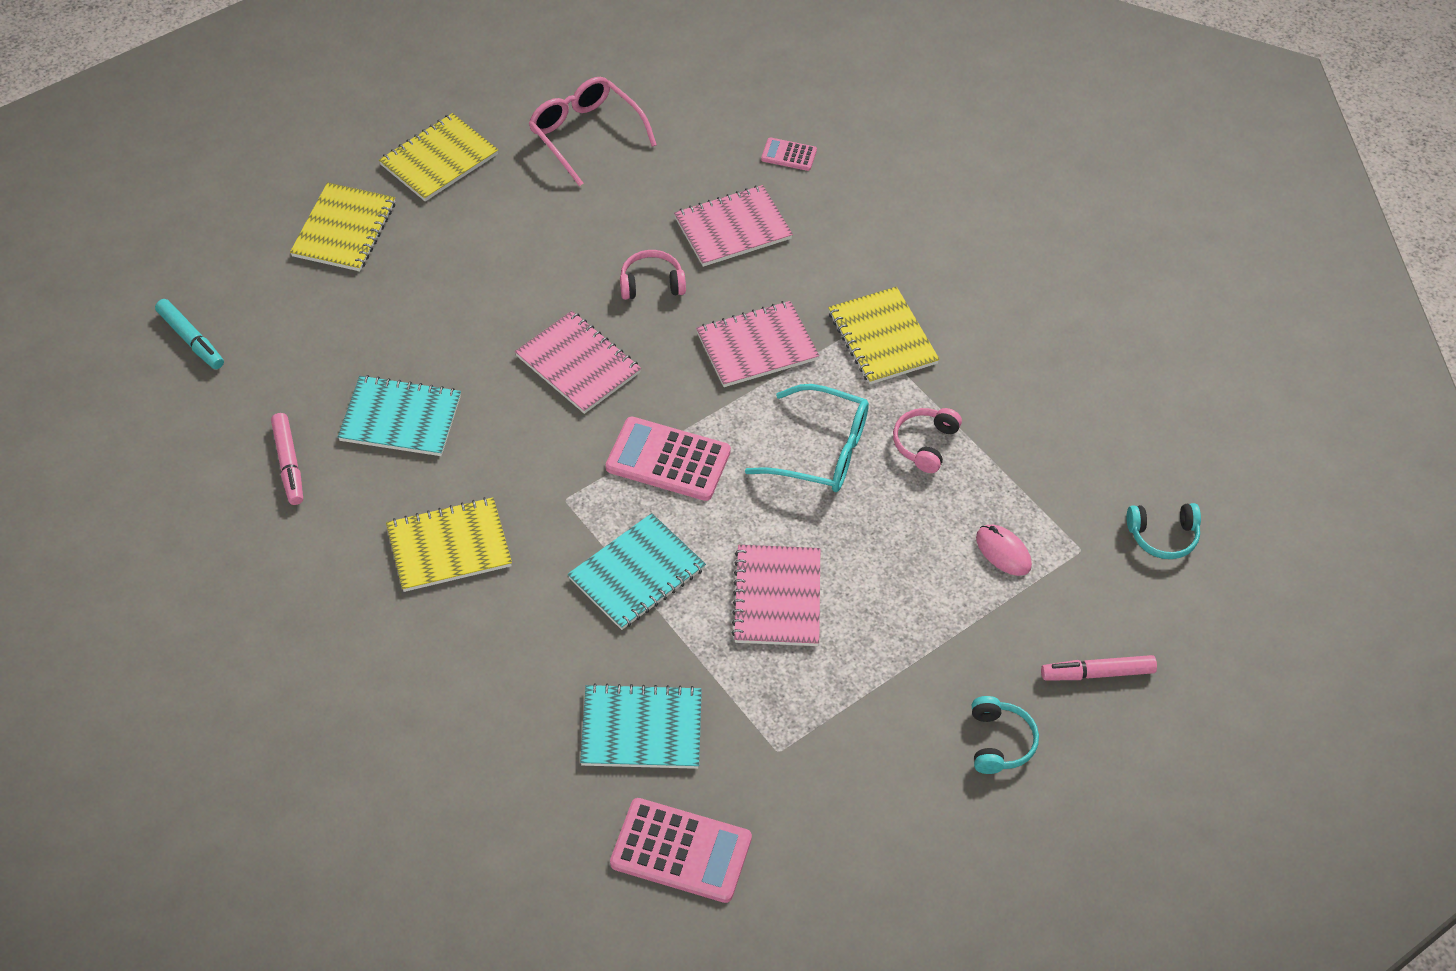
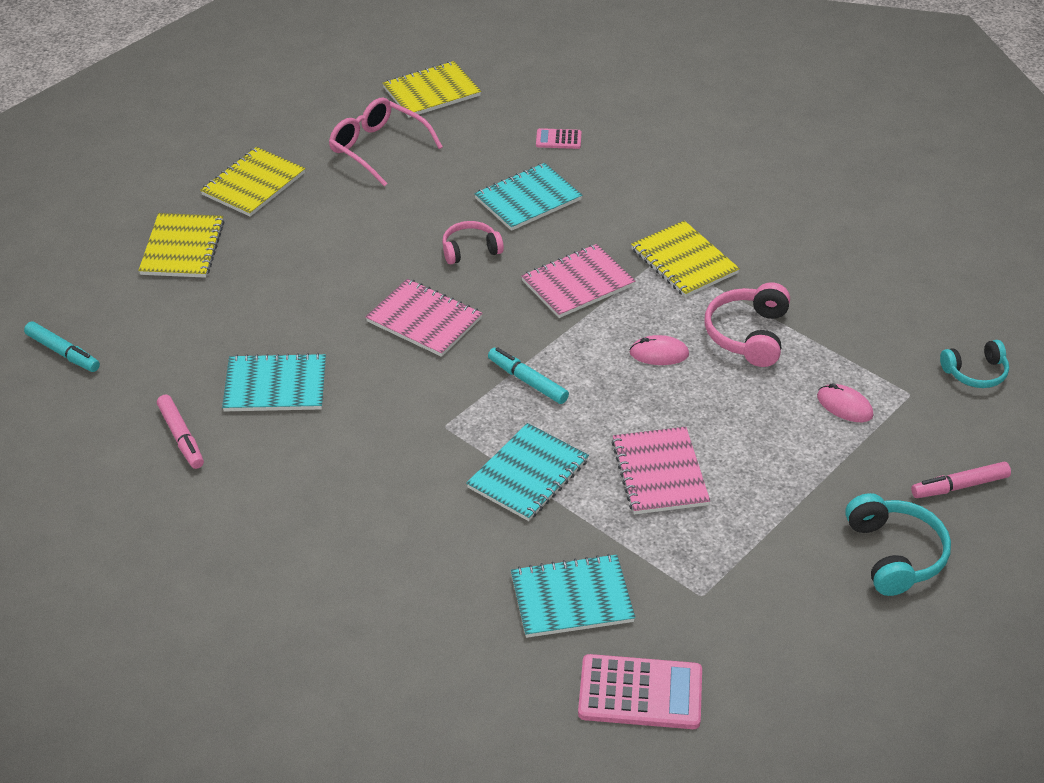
camera: 10 degrees left, 10 degrees down
(449, 546) = (349, 480): yellow notebook -> yellow notebook (431, 92)
(668, 460) = (527, 381): pink calculator -> turquoise marker
(732, 228) = (528, 199): pink notebook -> turquoise notebook
(820, 450) = (659, 354): turquoise glasses -> pink mouse
(925, 444) = (748, 335): pink headphones -> pink headphones, size x1.51
(999, 742) = (895, 554): turquoise headphones -> turquoise headphones, size x1.51

